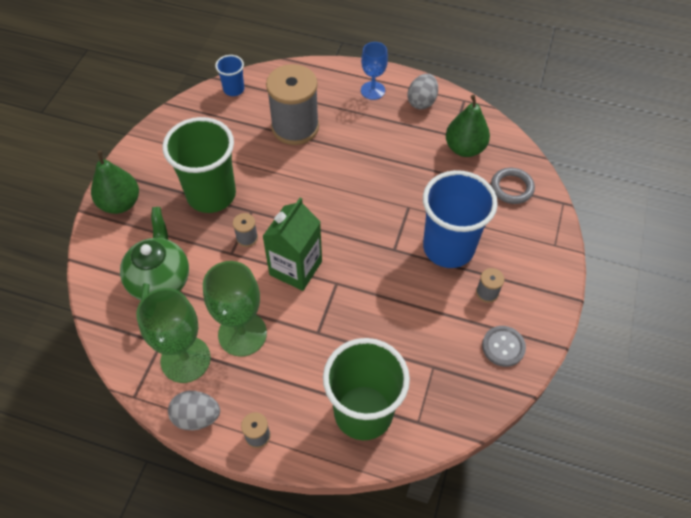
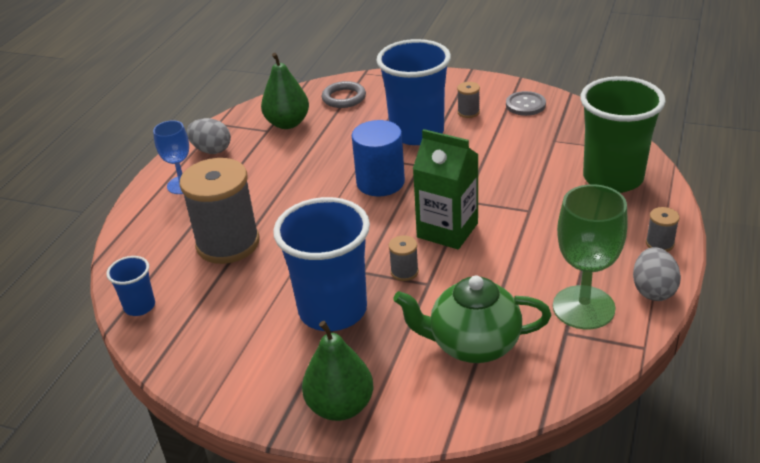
camera: 85 degrees left, 20 degrees down
(211, 194) = (333, 310): green cup -> blue cup
(242, 334) = (540, 264): green goblet -> none
(367, 220) = (380, 182): none -> blue cylinder

